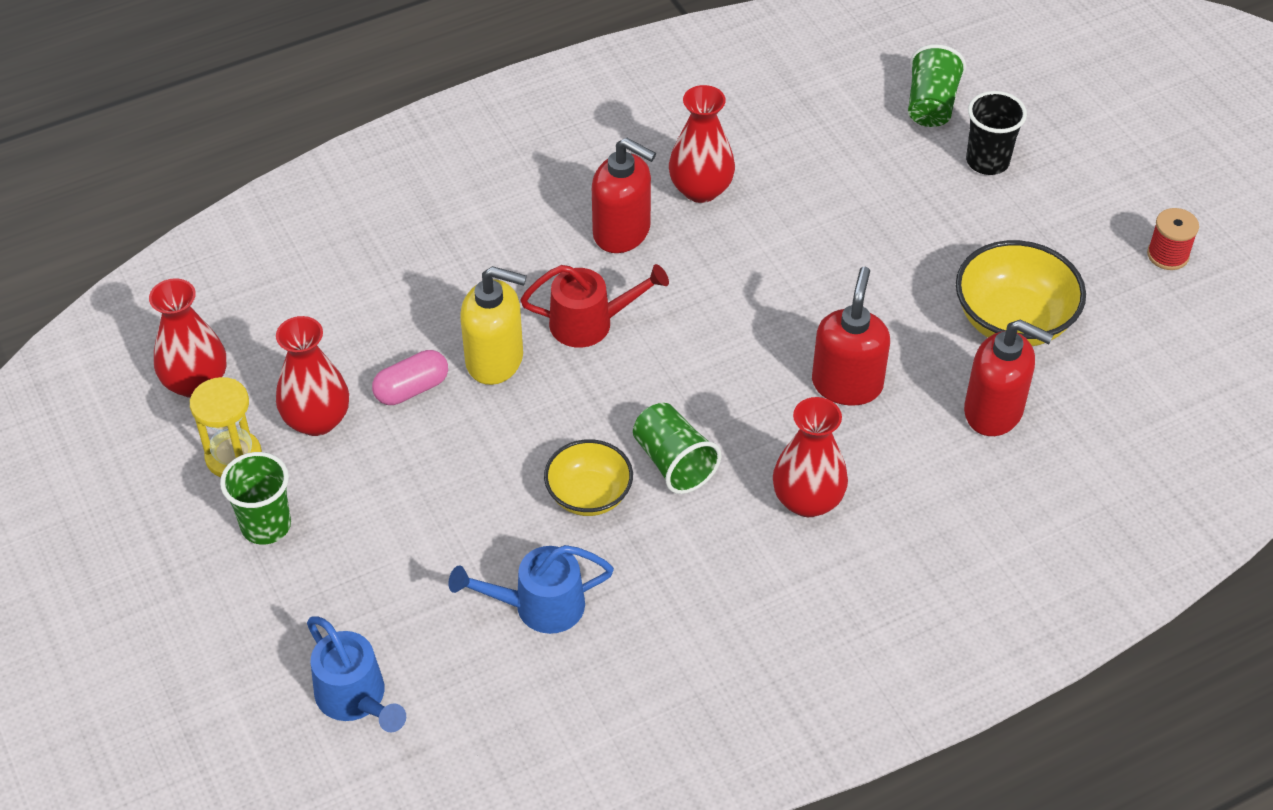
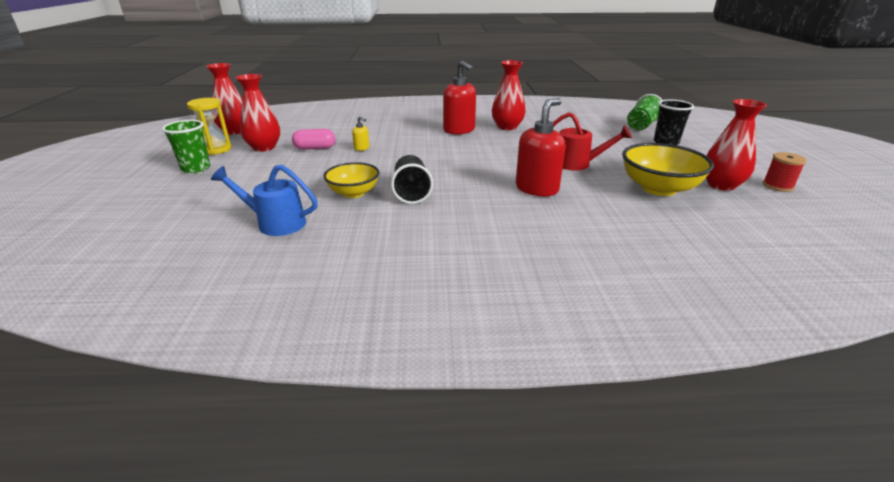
camera: 25 degrees right, 20 degrees down
(356, 699) = (133, 231): blue watering can -> none
(495, 360) = (362, 148): yellow soap dispenser -> yellow soap dispenser, size x0.45
(591, 323) = (418, 148): red watering can -> red watering can (578, 164)
(674, 462) = (411, 193): green cup -> black cup
(807, 500) = (476, 223): red vase -> red vase (721, 185)
(994, 411) = (628, 217): red soap dispenser -> none

